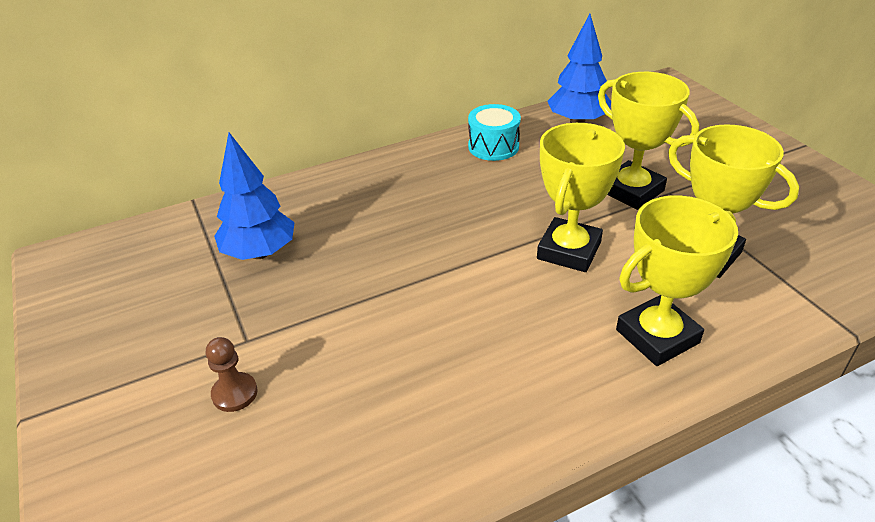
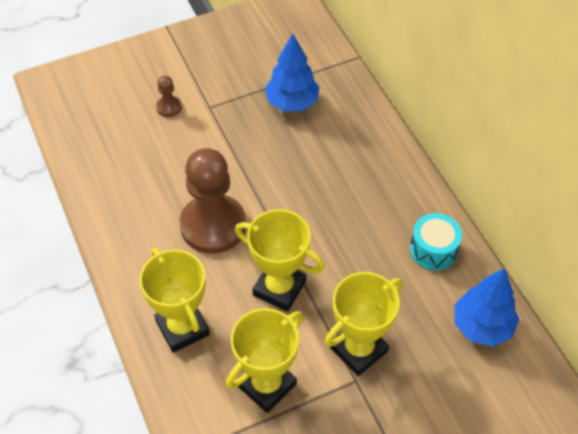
camera: 90 degrees right, 15 degrees up
(480, 318) = (213, 225): none -> brown pawn

